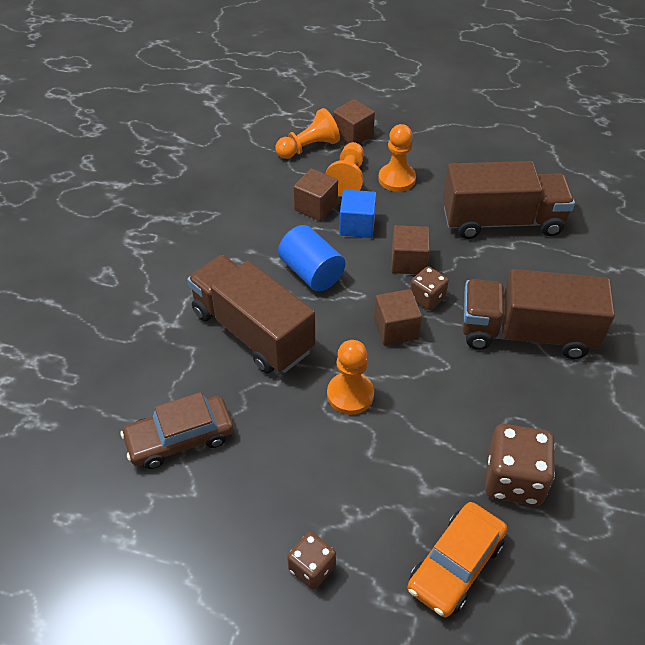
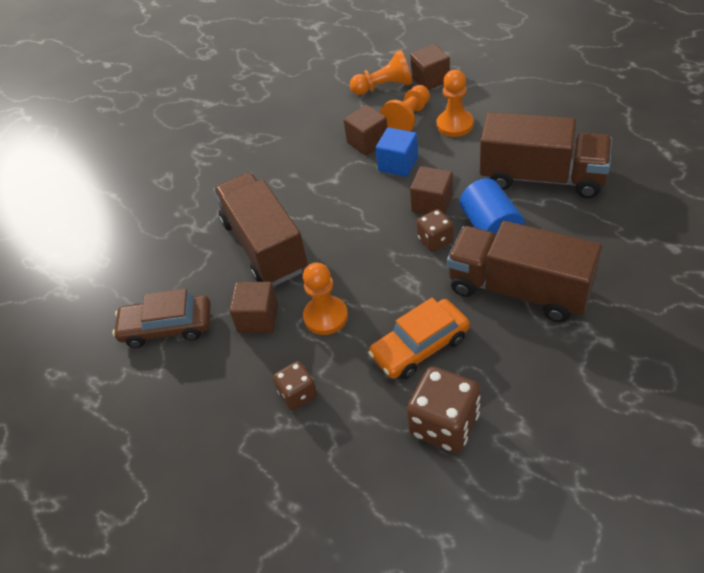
camera: 25 degrees right, 0 degrees up
(311, 272) = (338, 201): blue cylinder -> blue cylinder (490, 227)
(312, 568) = (227, 461): brown dice -> brown dice (298, 394)
(396, 329) = (393, 264): brown cube -> brown cube (258, 318)
(455, 565) = (355, 489): orange car -> orange car (420, 346)

